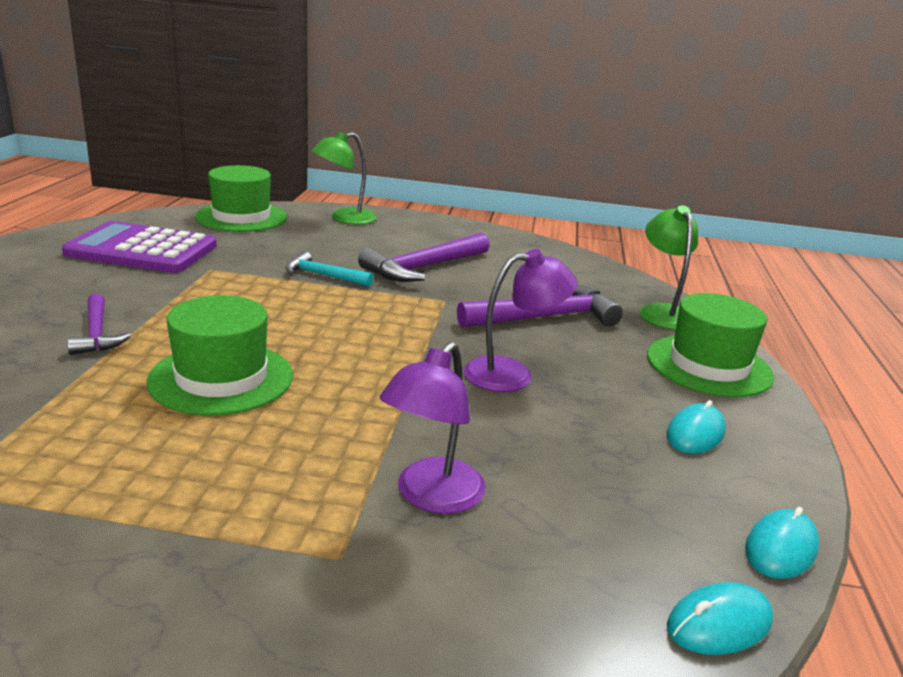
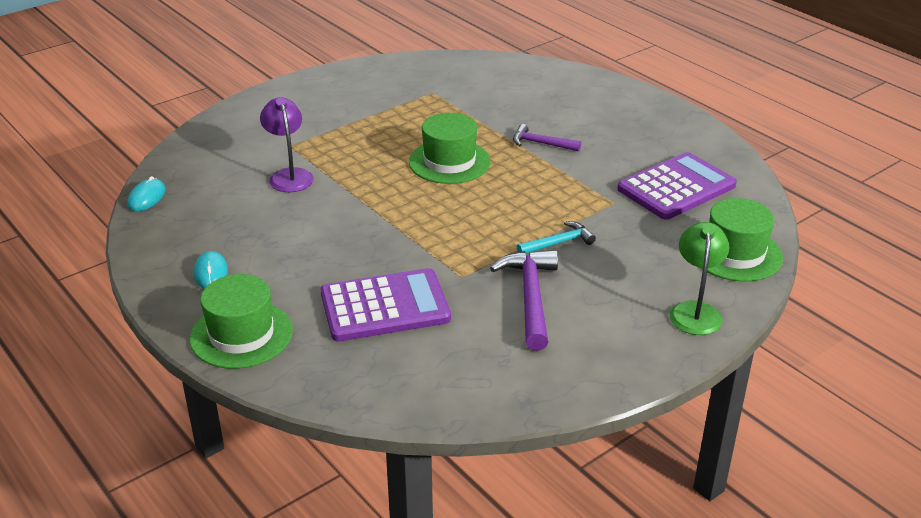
camera: 135 degrees right, 10 degrees up
(512, 374) = (340, 248): purple lamp -> none
(545, 317) = (385, 306): purple hammer -> purple calculator
(663, 312) = (320, 376): green lamp -> none
(781, 548) = (136, 237): turquoise mouse -> none

